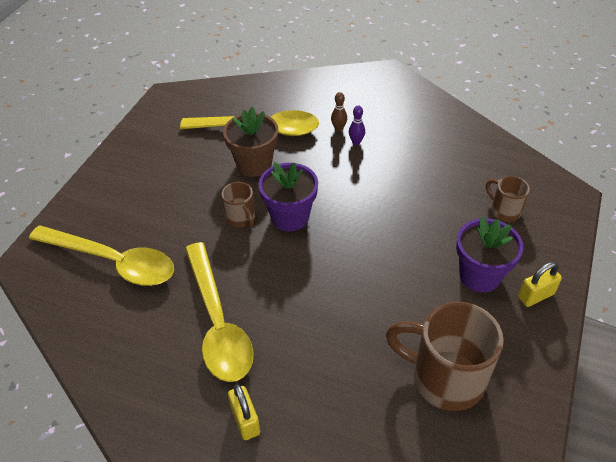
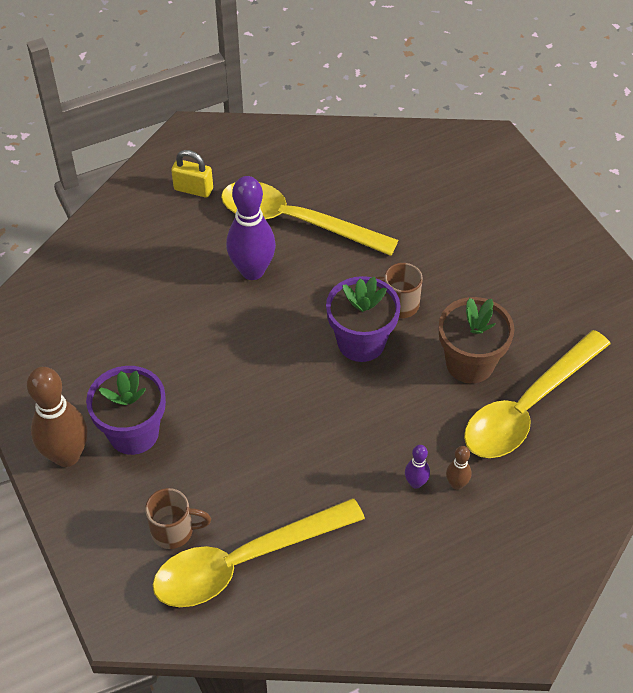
camera: 130 degrees right, 5 degrees up
(113, 261) = (435, 191): yellow spoon -> yellow spoon (244, 561)
(290, 313) = (252, 271): none -> purple bowling pin
(444, 378) = (84, 322): brown mug -> none
(535, 296) = (67, 455): yellow padlock -> brown bowling pin

